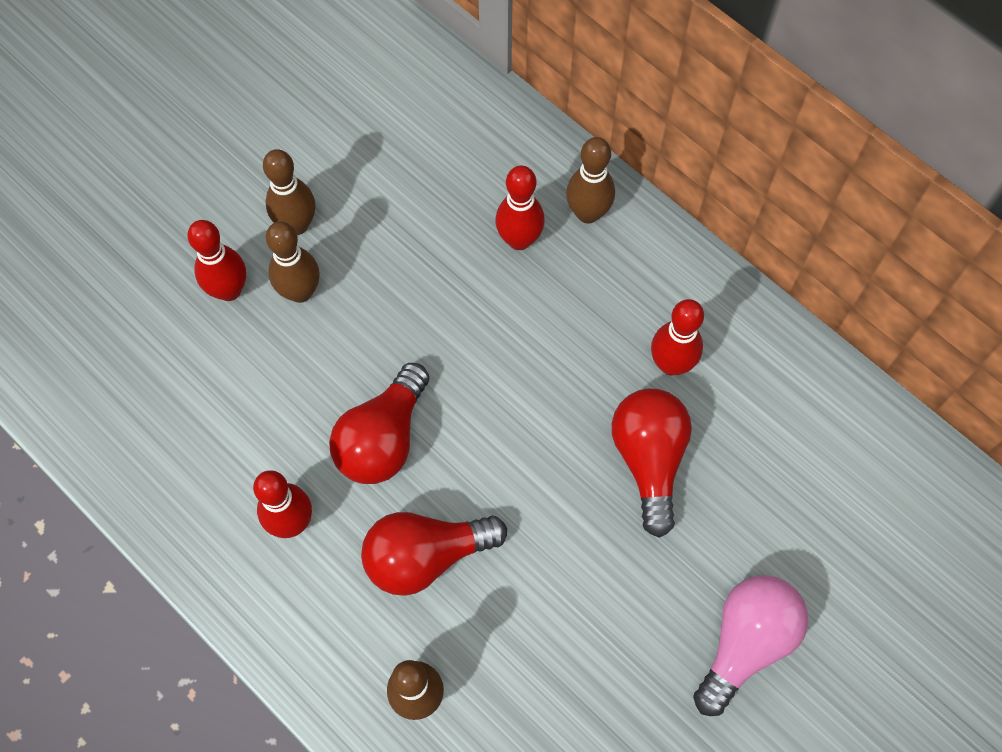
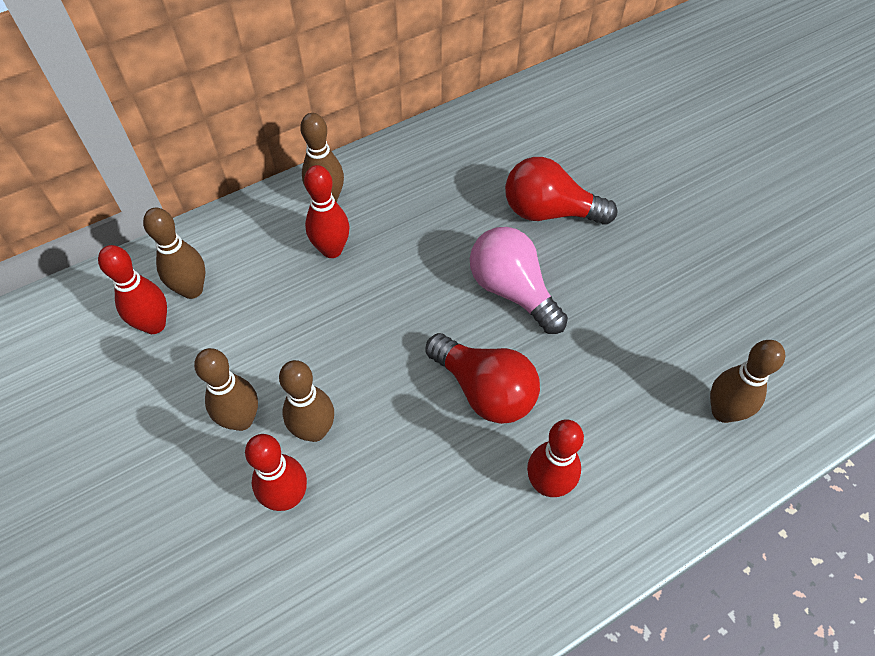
camera: 75 degrees left, 10 degrees down
(426, 556) = (600, 380): red light bulb -> none
(429, 127) = (192, 290): none -> brown bowling pin
(671, 364) = (475, 180): red bowling pin -> red bowling pin (154, 325)
(745, 642) = (699, 191): pink light bulb -> pink light bulb (512, 291)

